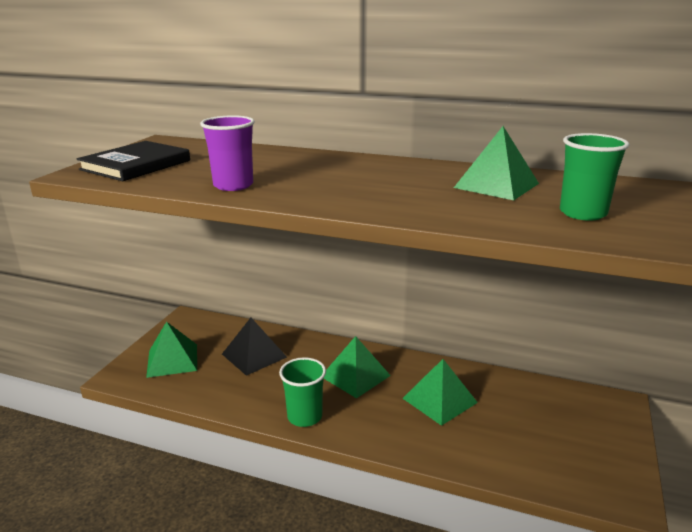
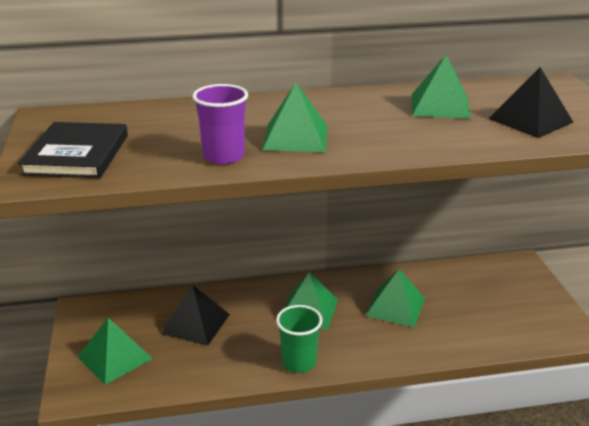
camera: 30 degrees left, 5 degrees up
(315, 184) = (295, 137): none -> green pyramid
(583, 213) = (530, 120): green cup -> black pyramid

